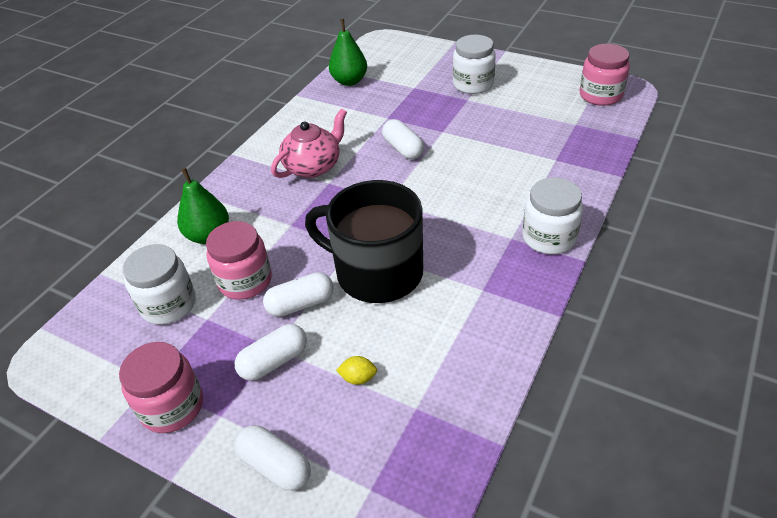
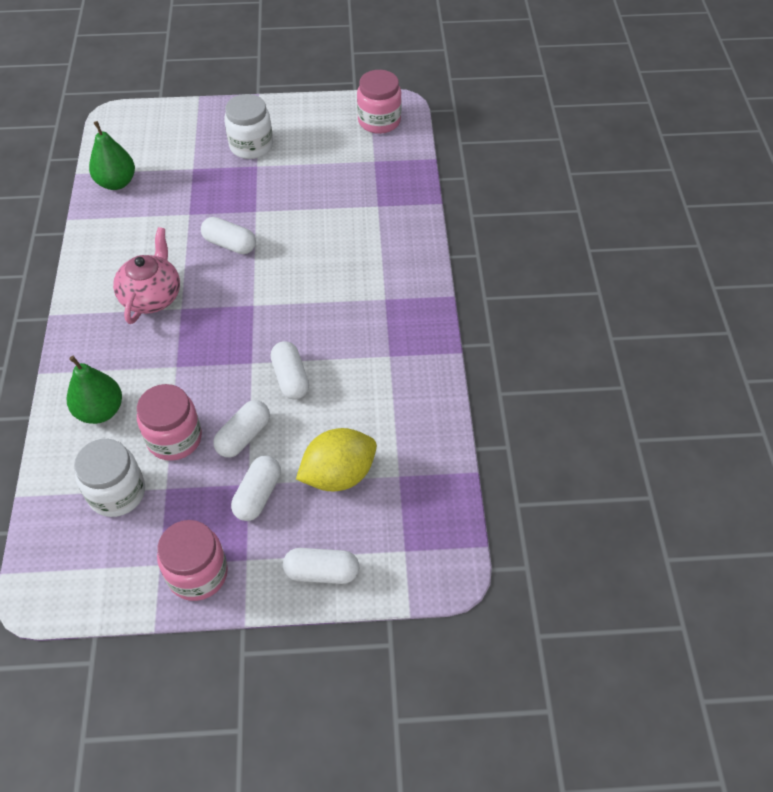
camera: 35 degrees left, 10 degrees up
(358, 378) = (338, 475): yellow lemon -> yellow lemon, size x2.37
(377, 272) = (290, 378): black mug -> white capsule
(549, 237) = (415, 286): white jar -> none

